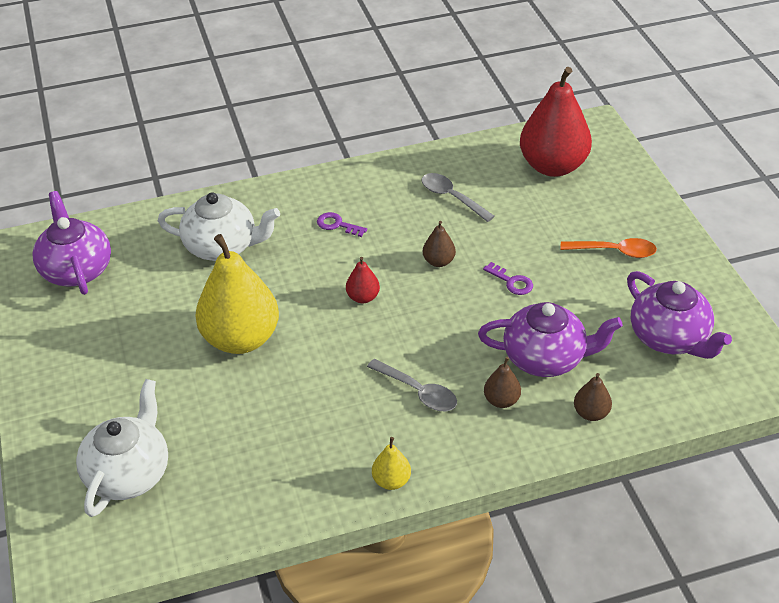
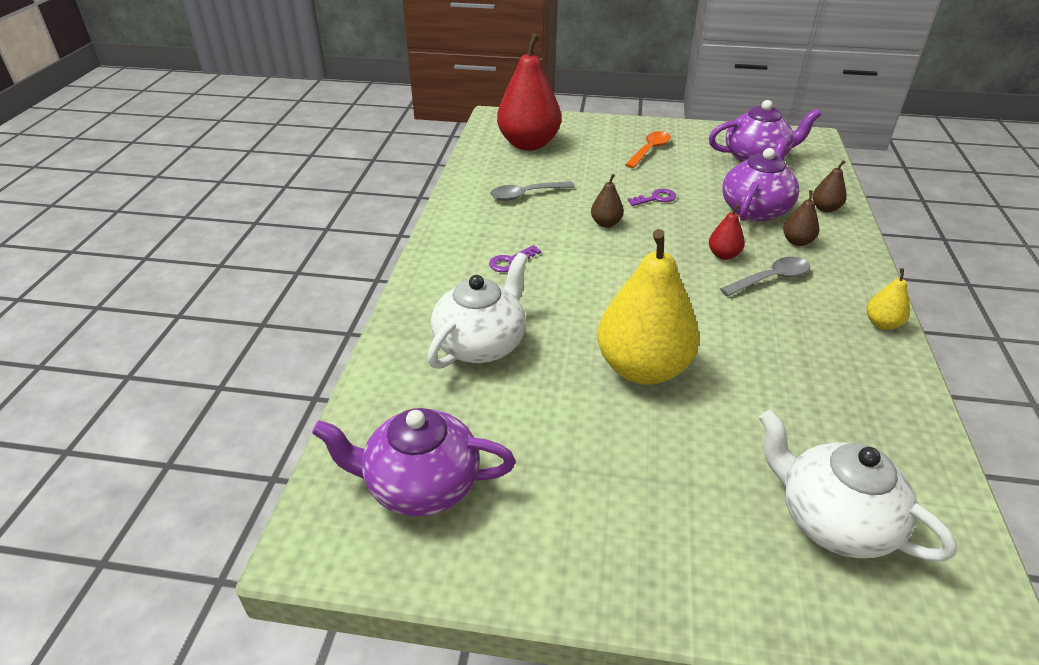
camera: 65 degrees left, 5 degrees down
(363, 297) = (627, 275): red pear -> red pear (723, 255)

